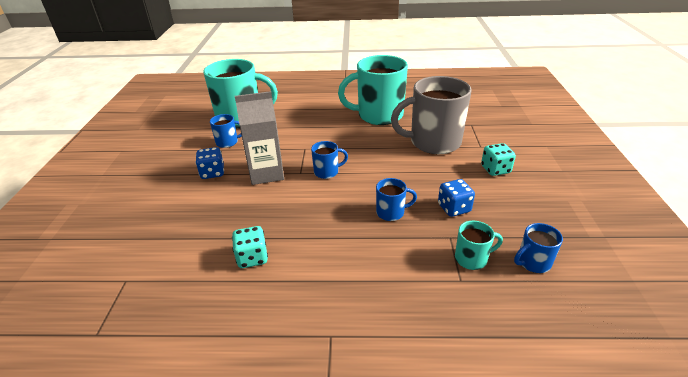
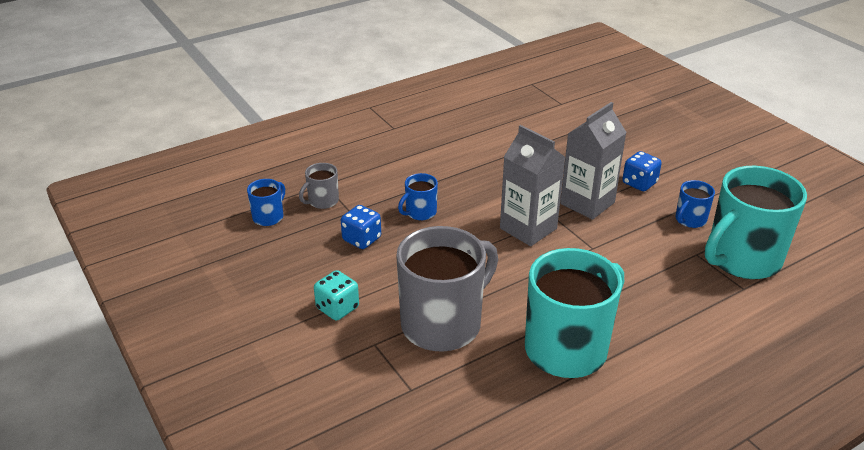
camera: 145 degrees right, 0 degrees up
(252, 258) = (496, 142): turquoise dice -> none
(327, 172) = (528, 228): blue mug -> grey carton
(471, 259) = (322, 201): turquoise mug -> grey mug

